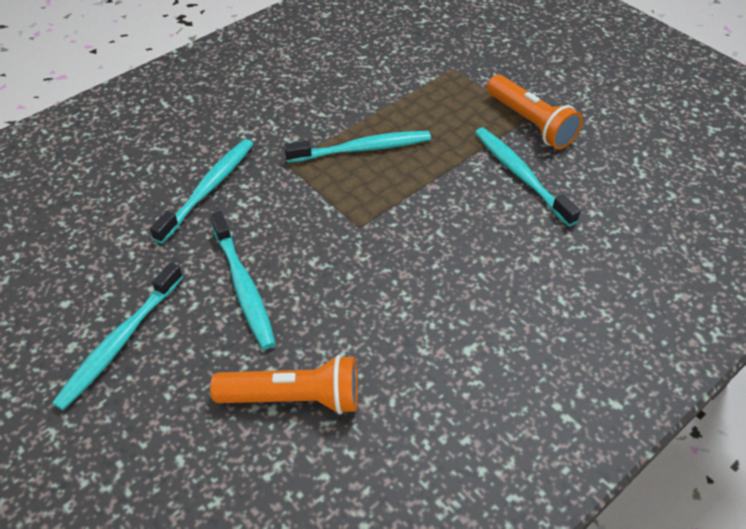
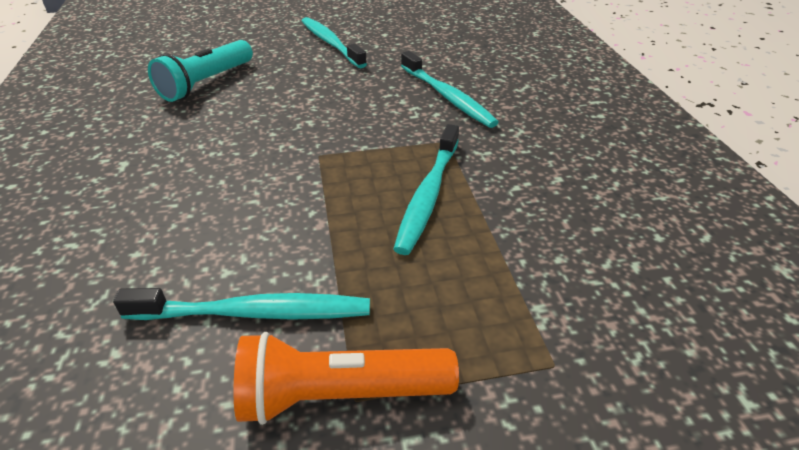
camera: 120 degrees right, 10 degrees down
(243, 285) = (323, 88): turquoise toothbrush -> none
(294, 397) = (206, 83): orange flashlight -> turquoise flashlight

